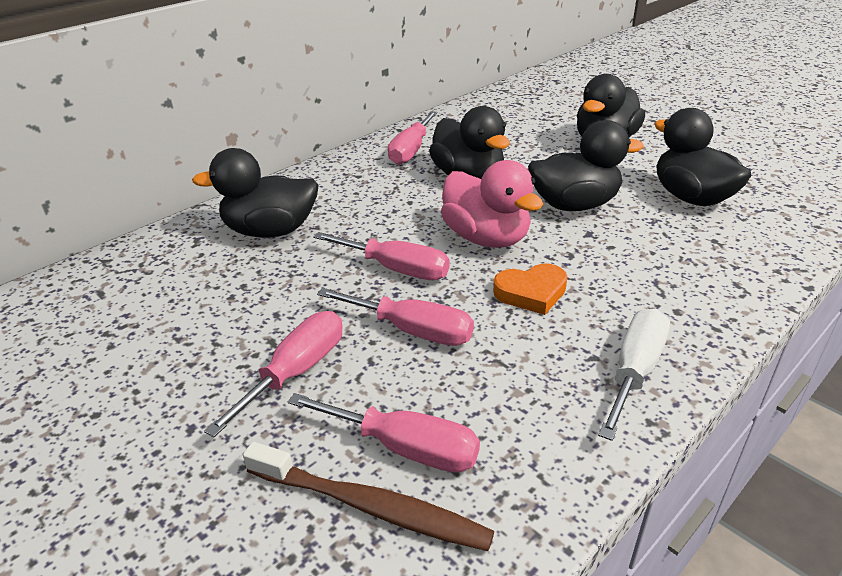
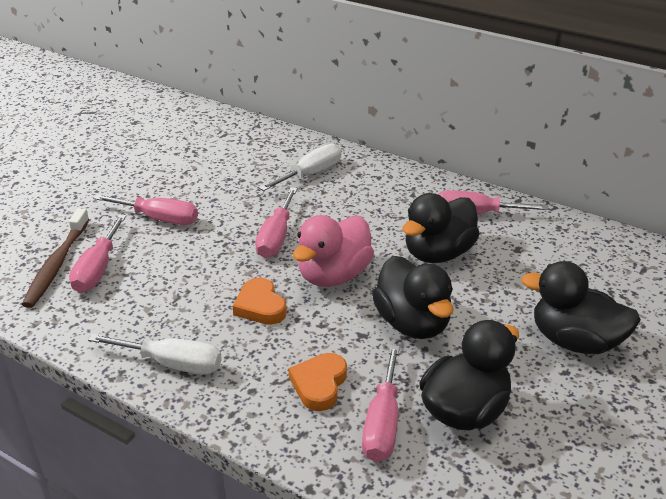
camera: 75 degrees right, 0 degrees up
(270, 231) = (310, 174): black duck -> white screwdriver
(412, 331) = (204, 256): pink screwdriver -> pink screwdriver (382, 423)
(665, 266) = (319, 384): none -> orange heart

